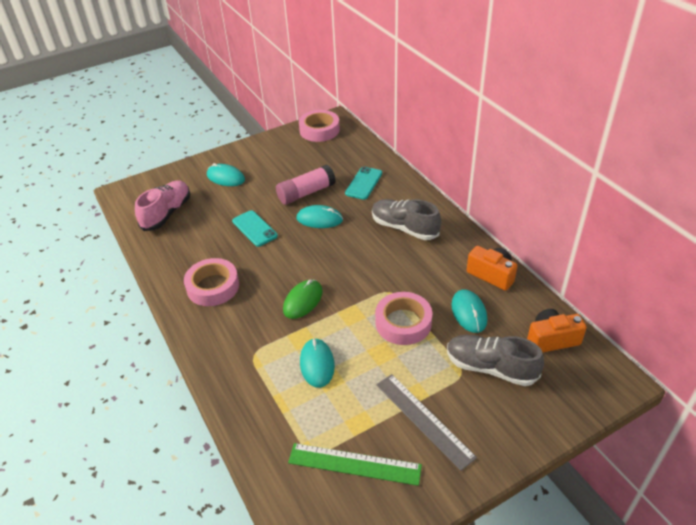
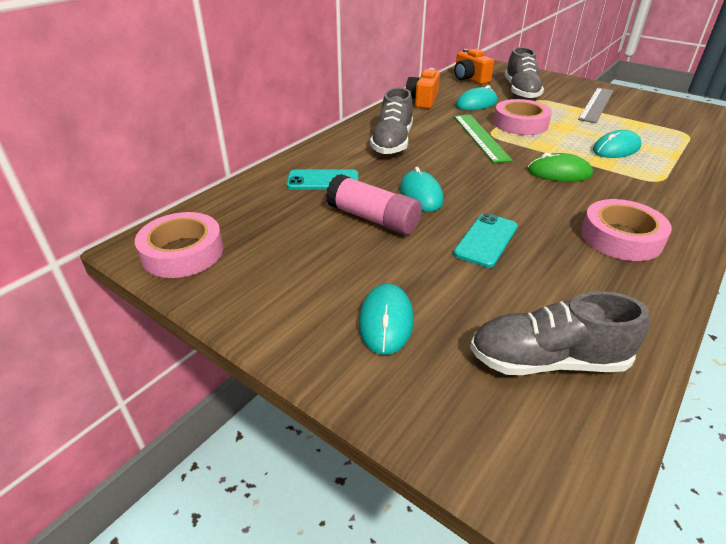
camera: 115 degrees left, 5 degrees down
(167, 213) = (547, 360): pink shoe -> grey shoe
(354, 464) = (667, 119): green ruler -> green ruler (481, 137)

